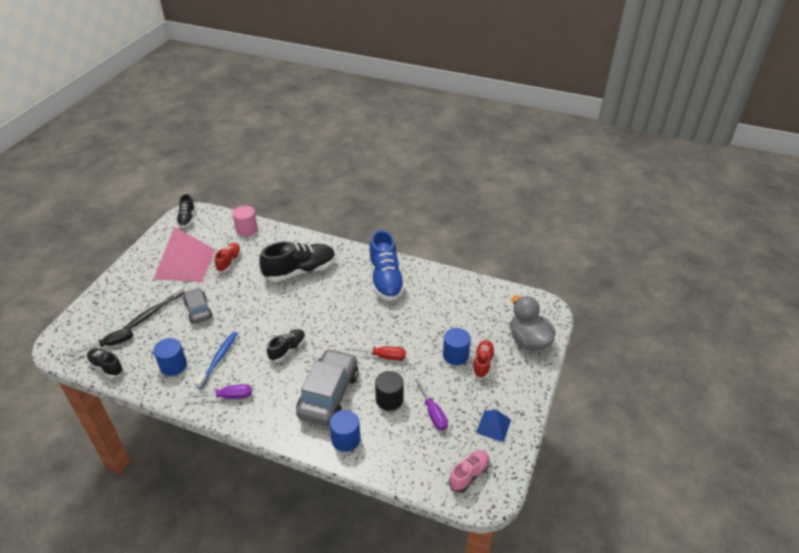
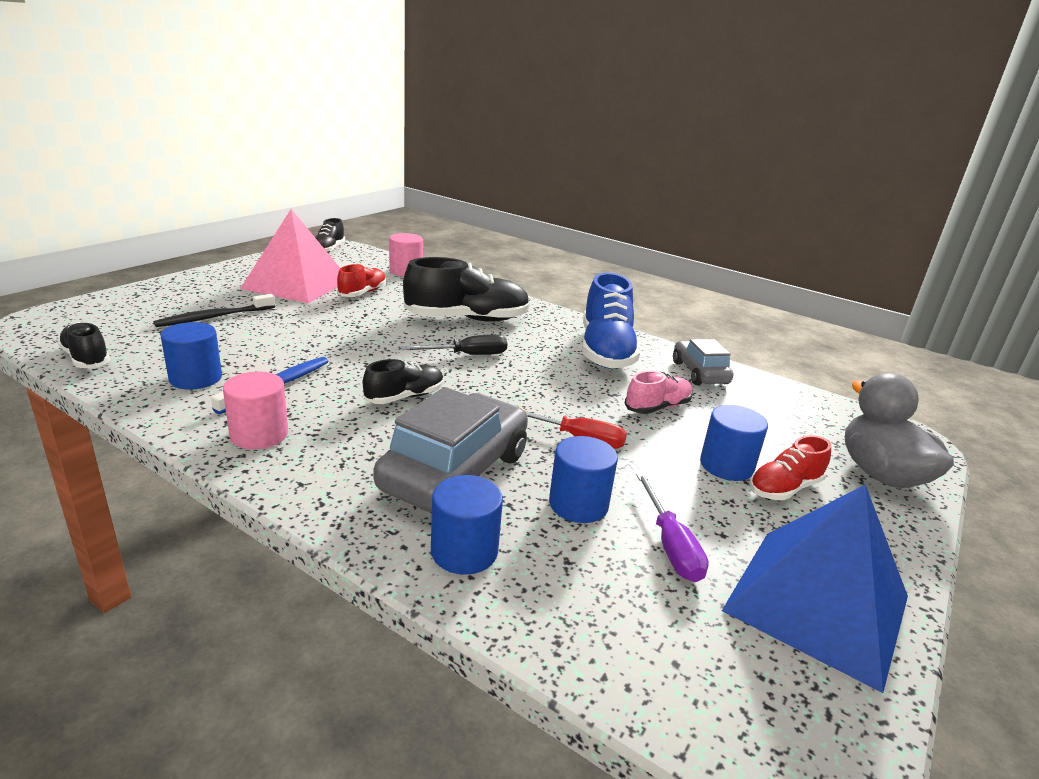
camera: 10 degrees right, 15 degrees down
(110, 344) = (116, 337): black screwdriver -> black screwdriver (468, 355)
(198, 310) = (283, 328): grey car -> grey car (699, 373)
(227, 397) = (259, 435): purple screwdriver -> pink cylinder
(389, 399) = (578, 504): black cylinder -> blue cylinder
(469, 475) = (757, 696): pink shoe -> pink shoe (657, 407)
(482, 363) = (784, 488): red shoe -> red shoe turned 150 degrees counterclockwise
(493, 426) = (817, 602): blue pyramid -> blue pyramid, size x2.13

